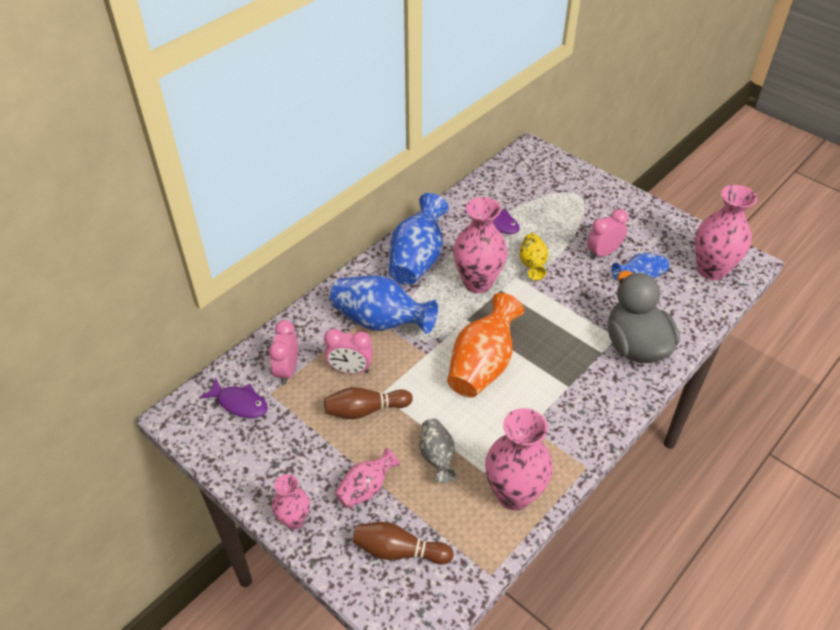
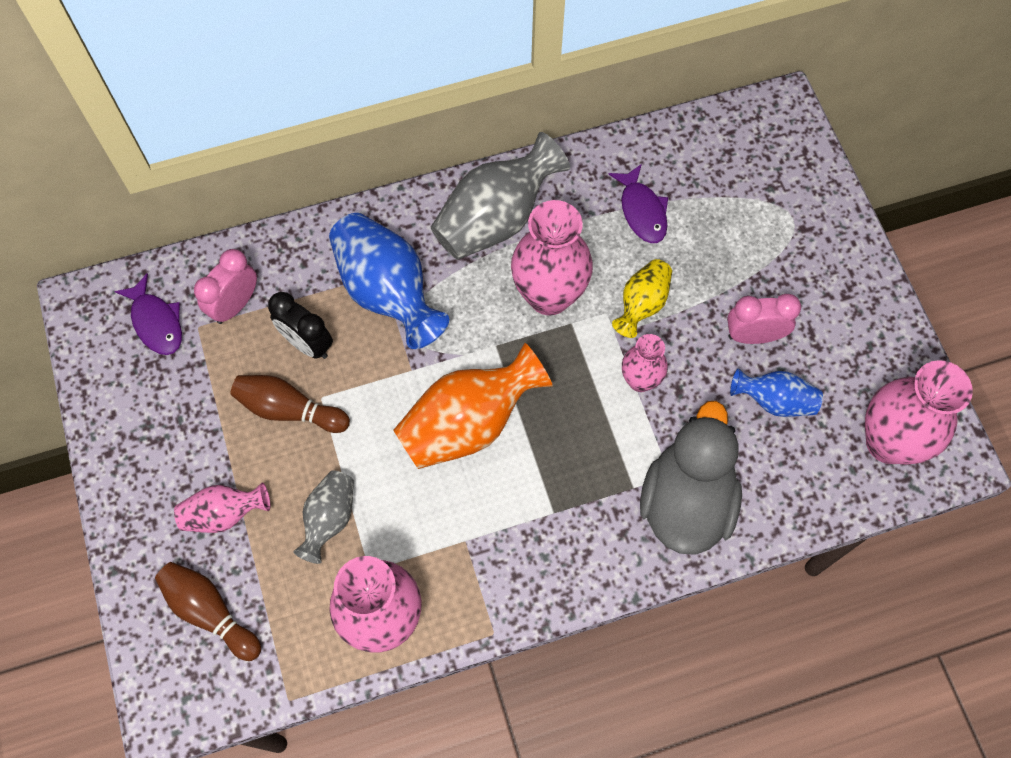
camera: 30 degrees right, 20 degrees up
(294, 520) = (125, 508): pink vase -> pink vase (640, 380)
(350, 370) = (307, 344): pink clock -> black clock
(417, 259) = (496, 219): blue vase -> grey vase

